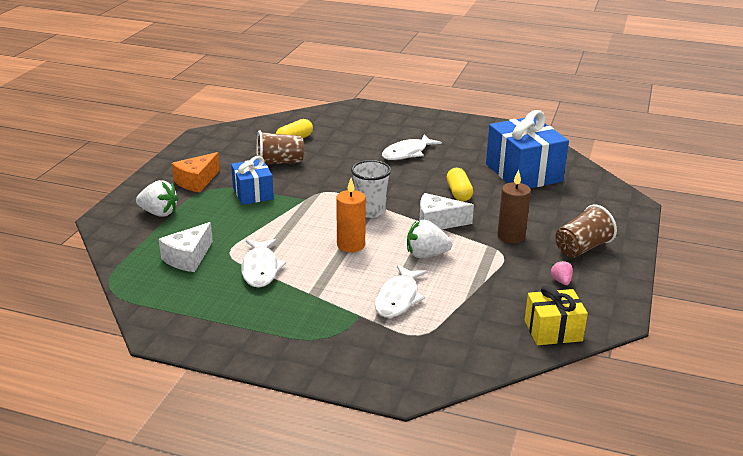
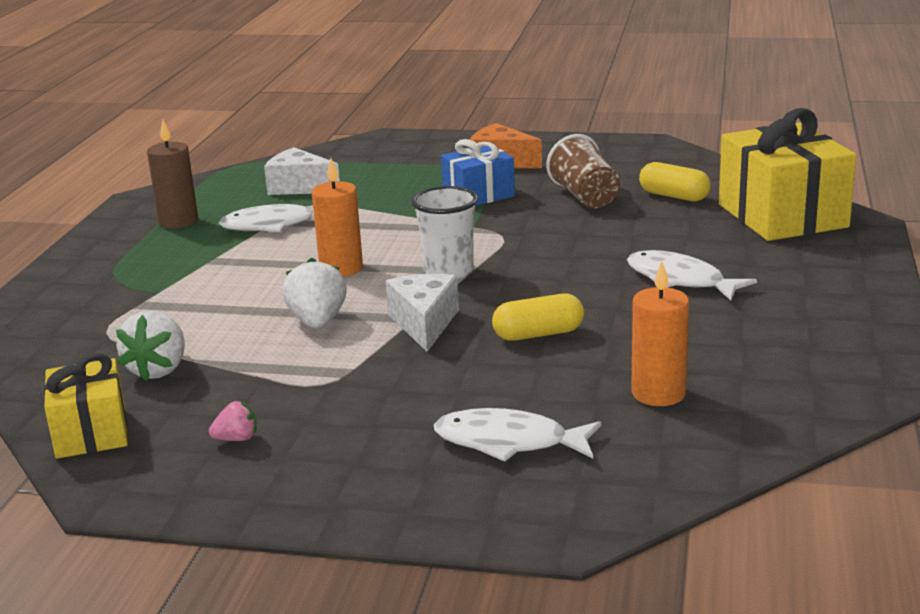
camera: 85 degrees right, 5 degrees down
(159, 213) = (407, 157): white strawberry -> white strawberry (158, 370)
(338, 120) = (782, 216): none -> yellow gift
(398, 298) = (197, 312): white fish -> white fish (509, 442)
(511, 236) = (387, 388): brown candle -> brown candle (178, 221)
(523, 173) = (658, 393): blue gift -> orange candle
(582, 248) = (354, 460): brown cup -> none

